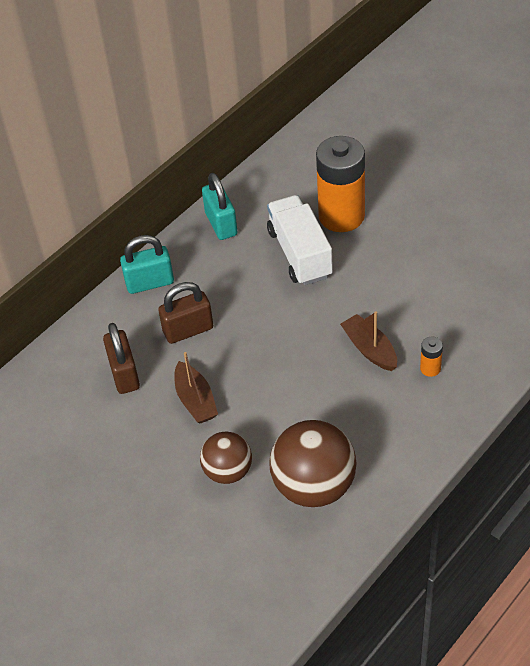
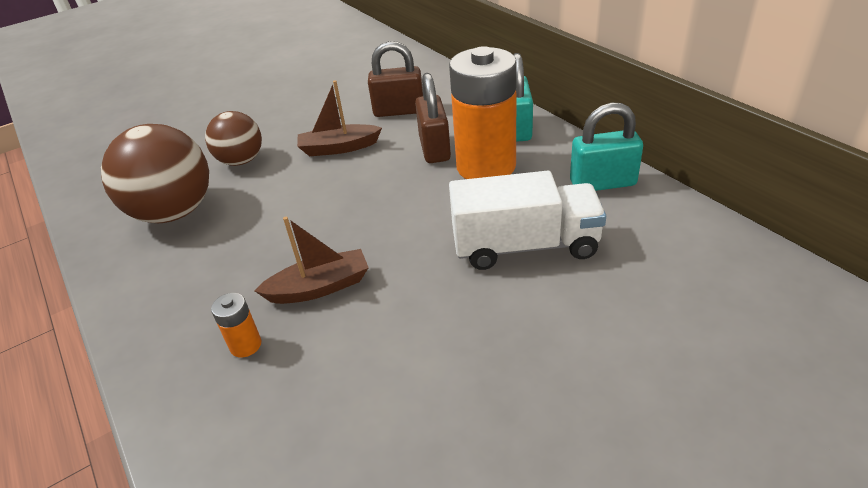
camera: 105 degrees right, 10 degrees down
(341, 216) = (595, 302): orange battery -> orange battery (486, 166)

